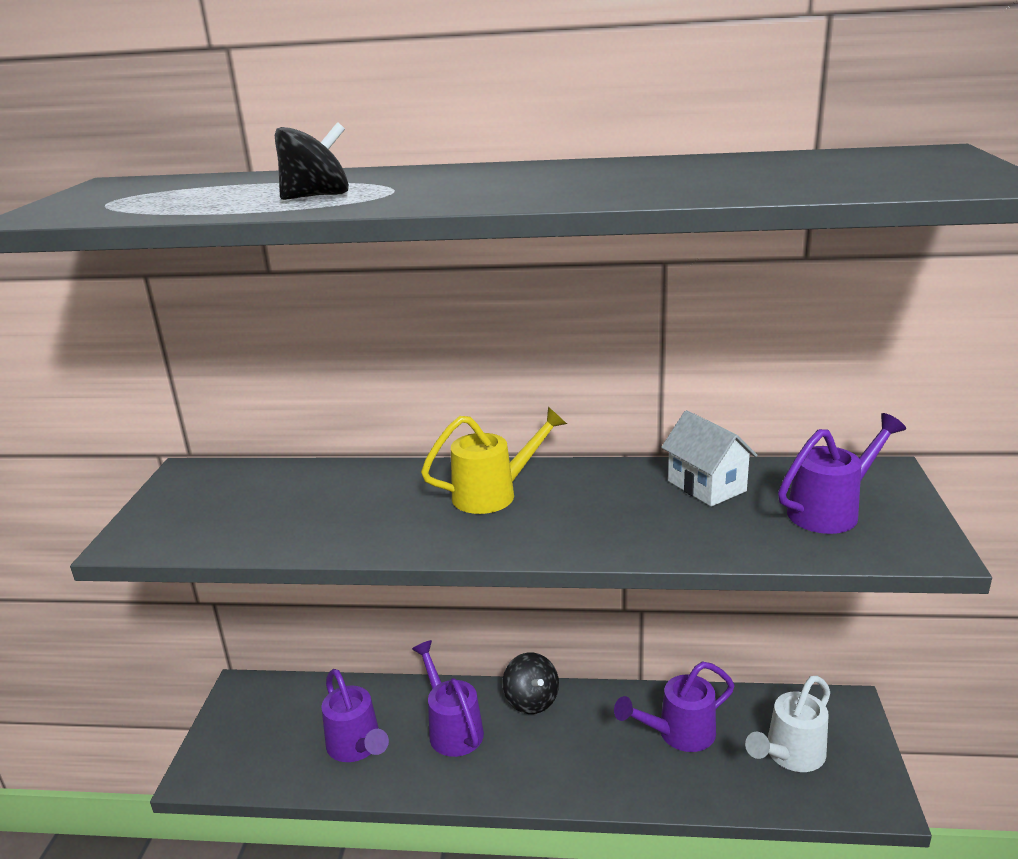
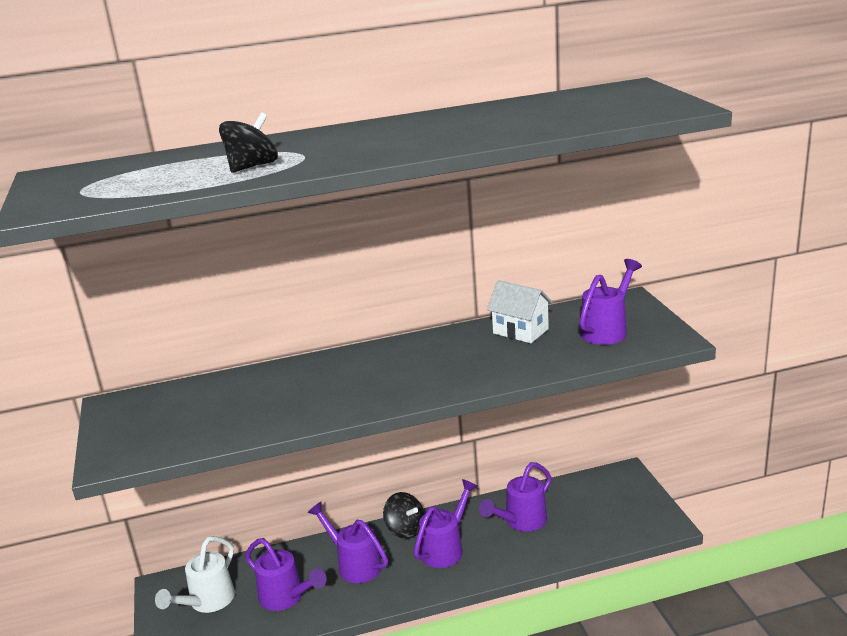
camera: 20 degrees left, 0 degrees up
(493, 494) = (375, 367): yellow watering can -> none
(567, 742) = (445, 548): none -> purple watering can
(790, 755) = (600, 513): white watering can -> white watering can (207, 601)

